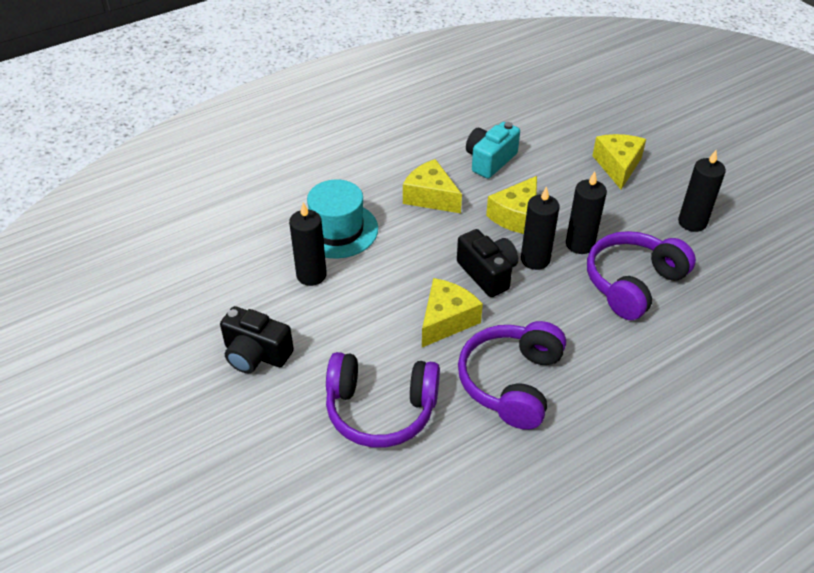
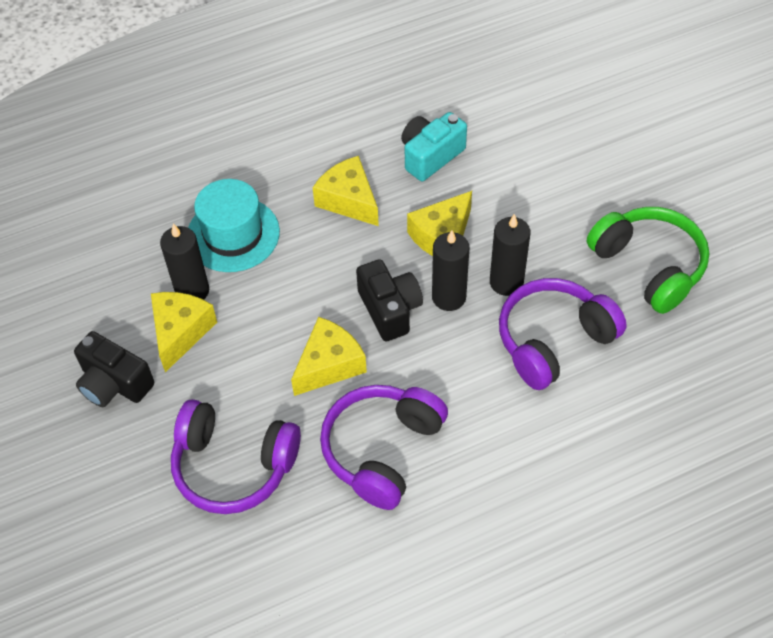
camera: 10 degrees right, 10 degrees up
(618, 166) = (582, 178): yellow cheese -> yellow cheese (180, 332)
(692, 222) = (648, 266): black candle -> green headphones

